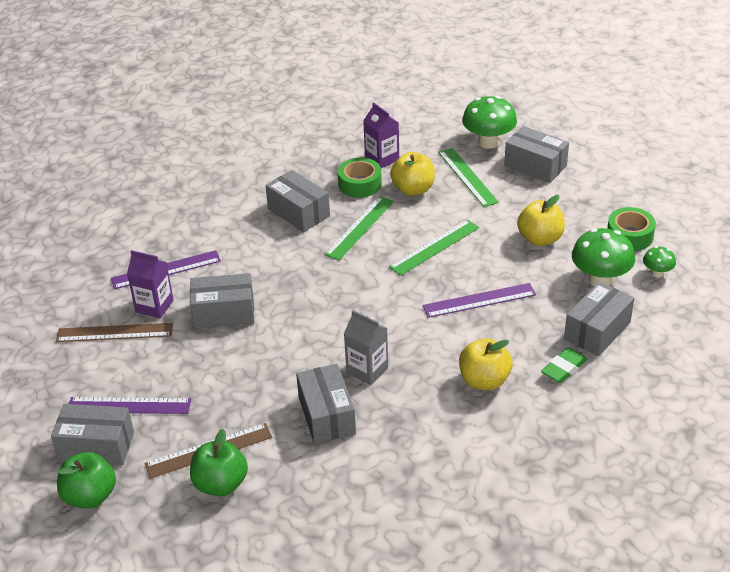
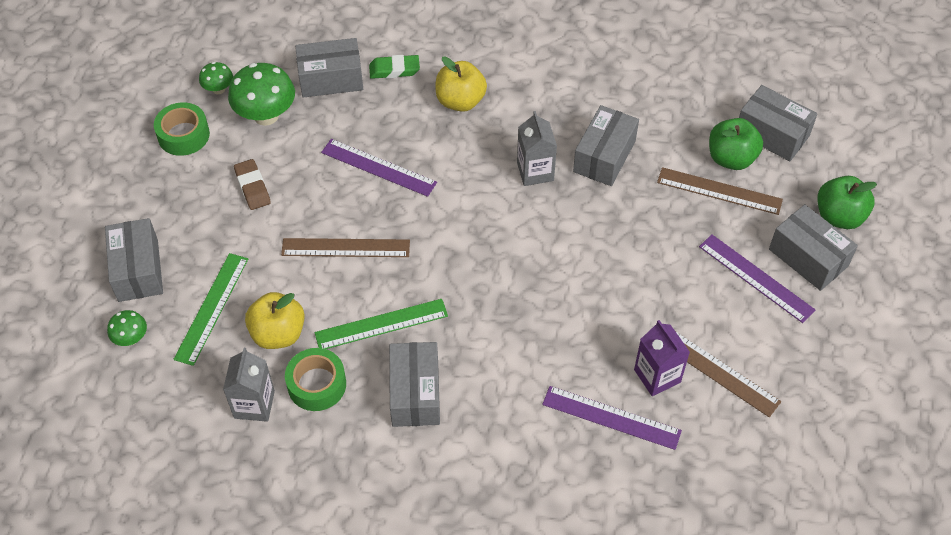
camera: 140 degrees left, 15 degrees up
(224, 313) = (599, 317): grey box -> grey box (772, 134)
(382, 159) = (254, 404): purple carton -> grey carton
(434, 247) = (345, 248): green ruler -> brown ruler
(488, 142) = (131, 338): green mushroom -> green mushroom, size x0.52
(540, 239) = (252, 187): yellow apple -> brown eraser

